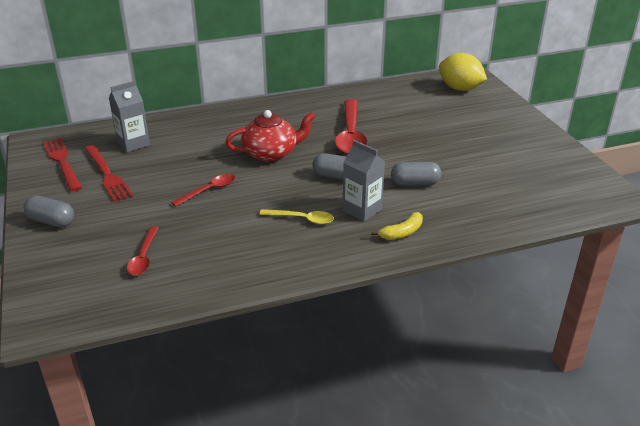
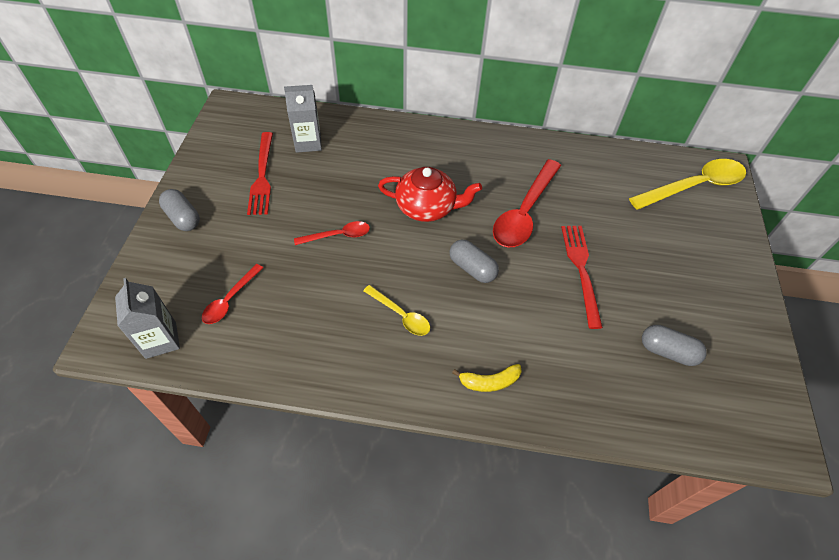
camera: 25 degrees right, 20 degrees up
(62, 162) = (234, 144): red fork -> red fork (581, 270)
(362, 210) = (468, 329): grey carton -> grey carton (161, 340)
(415, 183) = (549, 314): grey capsule -> grey capsule (667, 351)
(460, 89) = (694, 186): yellow lemon -> yellow spoon

